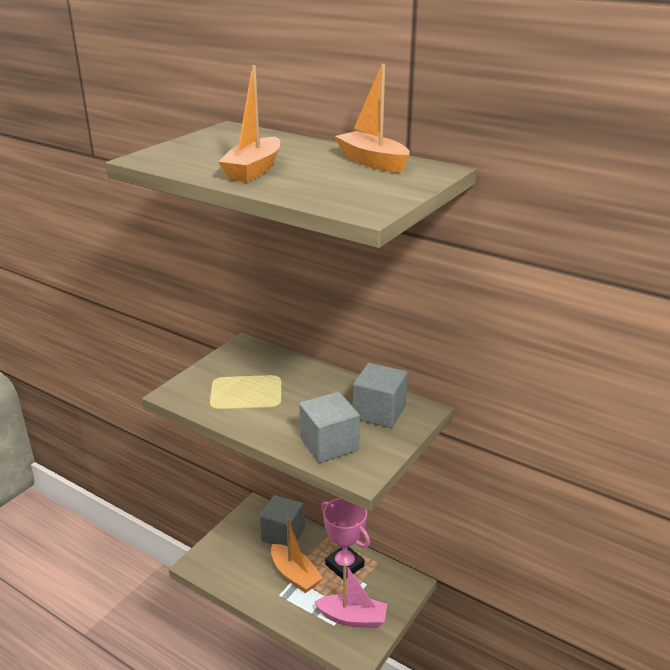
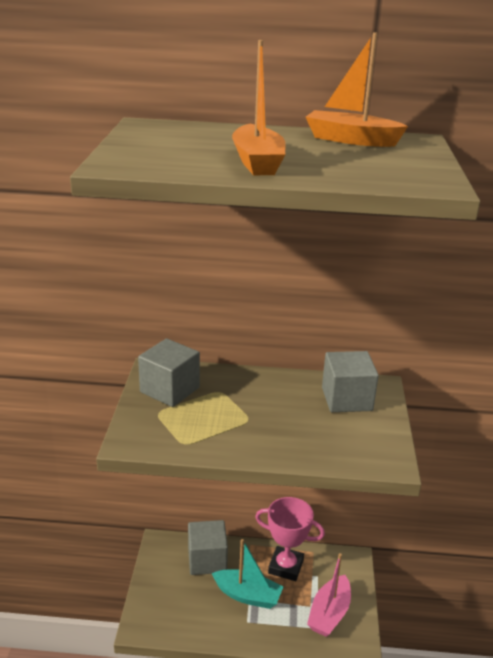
camera: 30 degrees left, 0 degrees up
(295, 575) = (248, 595): orange boat -> turquoise boat
(329, 444) = (335, 444): grey cube -> grey cube (170, 390)
(352, 618) = (329, 613): pink boat -> pink boat turned 135 degrees clockwise

